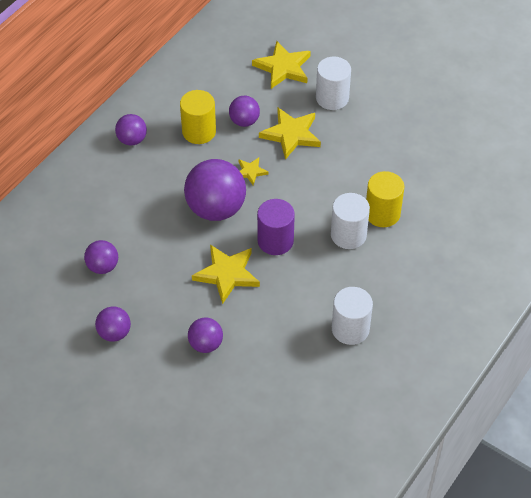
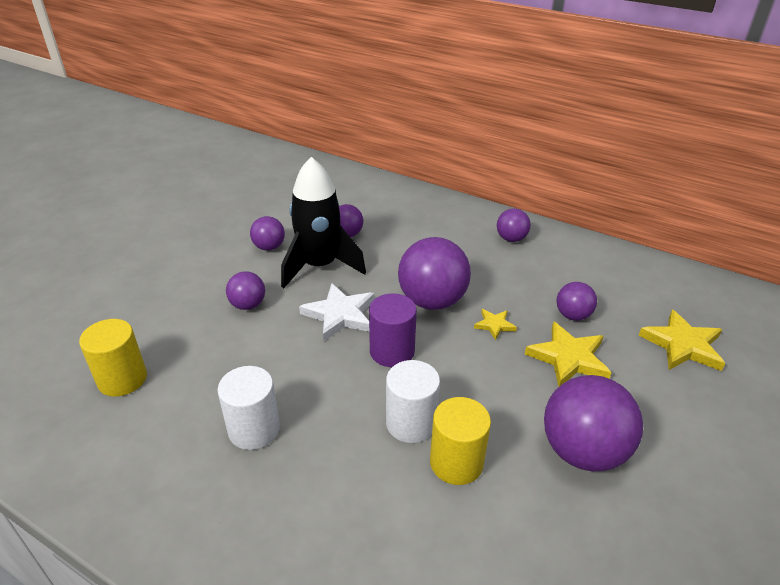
camera: 85 degrees right, 15 degrees down
(153, 289) = (319, 266): none -> black rocket
(199, 131) = (541, 281): yellow cylinder -> yellow cylinder (122, 379)
(227, 274) = (340, 315): yellow star -> white star
(332, 98) = (655, 397): white cylinder -> none
(375, 147) = (582, 451): none -> purple ball

